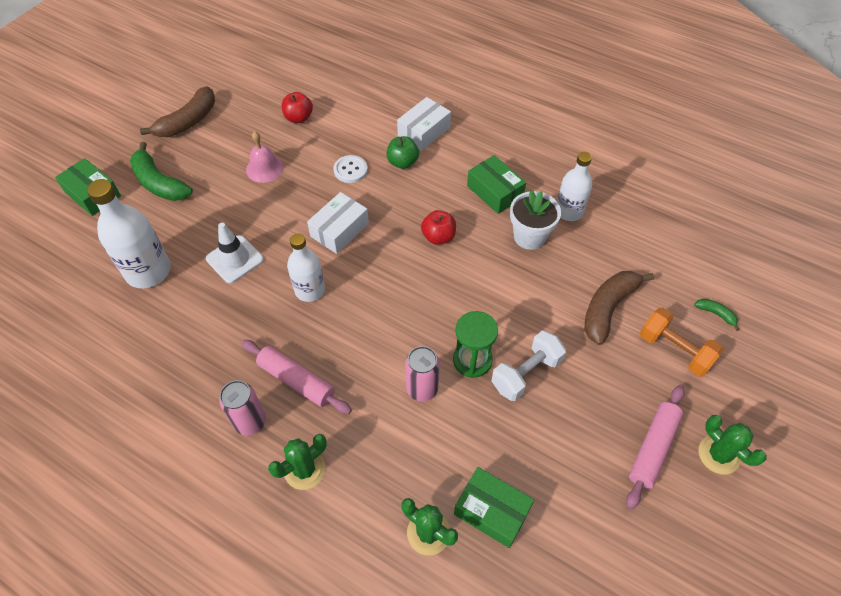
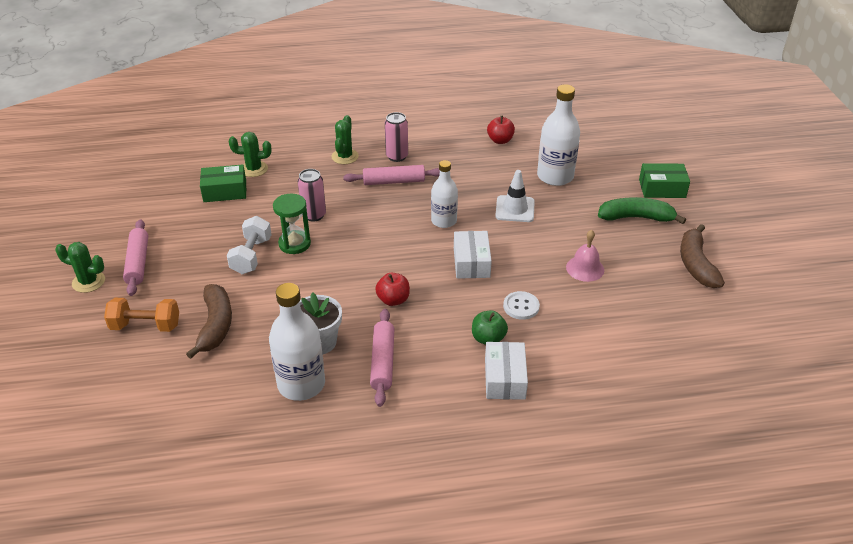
camera: 140 degrees right, 15 degrees down
(299, 118) = (623, 321): red apple -> red apple (500, 140)
(495, 192) = (383, 362): green box -> pink rolling pin
(569, 211) = (301, 384): white bottle -> white bottle, size x1.52
(715, 314) = (119, 371): green banana -> none

